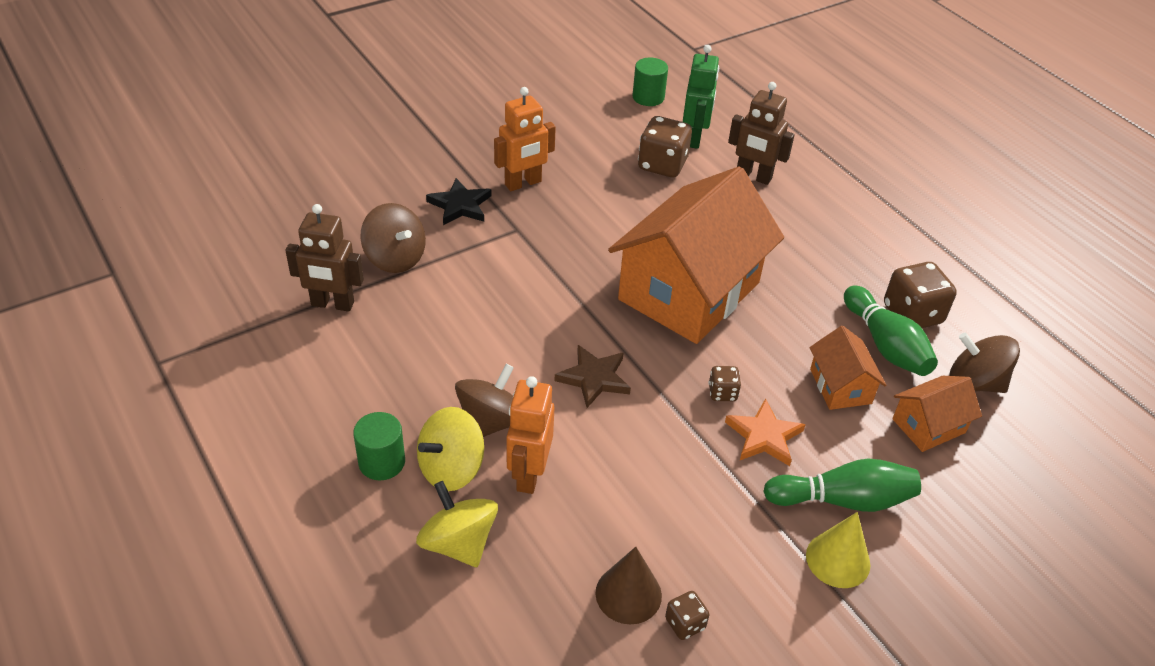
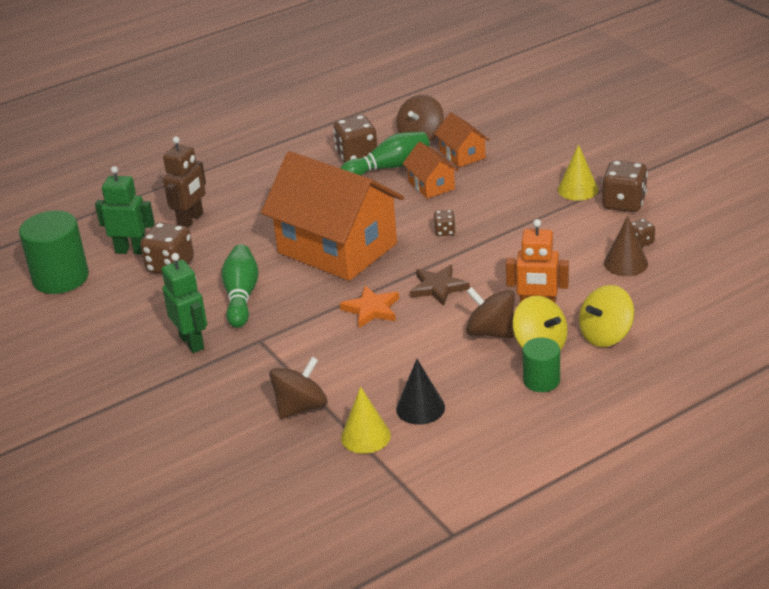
camera: 85 degrees left, 10 degrees down
(332, 304) = (365, 436): brown robot -> yellow cone
(365, 349) = (420, 408): none -> black cone
(460, 205) = (223, 377): black star -> none
(523, 183) = (192, 342): orange robot -> green robot
(648, 97) = (61, 278): green cylinder -> green cylinder, size x1.76
(764, 436) = (483, 215): orange star -> orange star (371, 309)
(797, 618) = (624, 203): none -> brown dice
(840, 386) = (431, 185): orange house -> orange house turned 75 degrees clockwise
(843, 500) = (531, 186): green bowling pin -> green bowling pin (241, 296)

